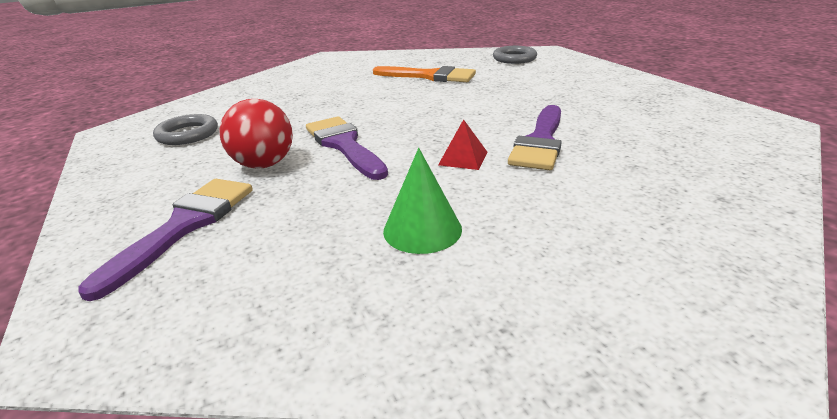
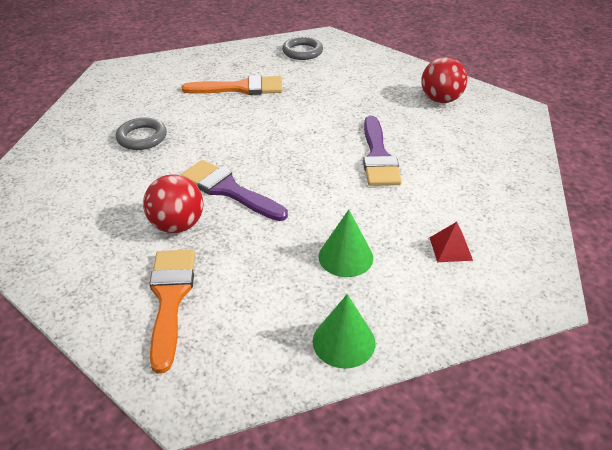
camera: 25 degrees left, 10 degrees up
(184, 227) = (170, 299): purple brush -> orange brush
(187, 134) = (67, 206): grey ring -> grey ring (142, 137)
(334, 331) = (344, 341): none -> green cone
(463, 158) = (332, 185): red pyramid -> red pyramid (450, 248)
(656, 105) = (440, 100): none -> red ball

